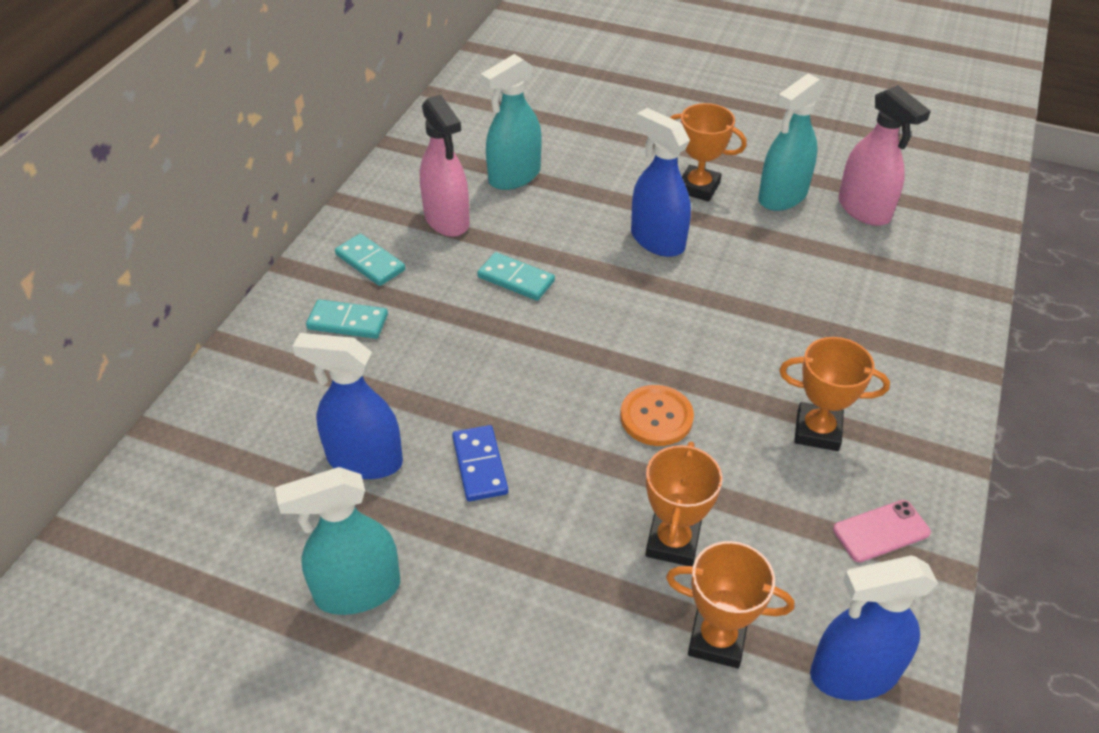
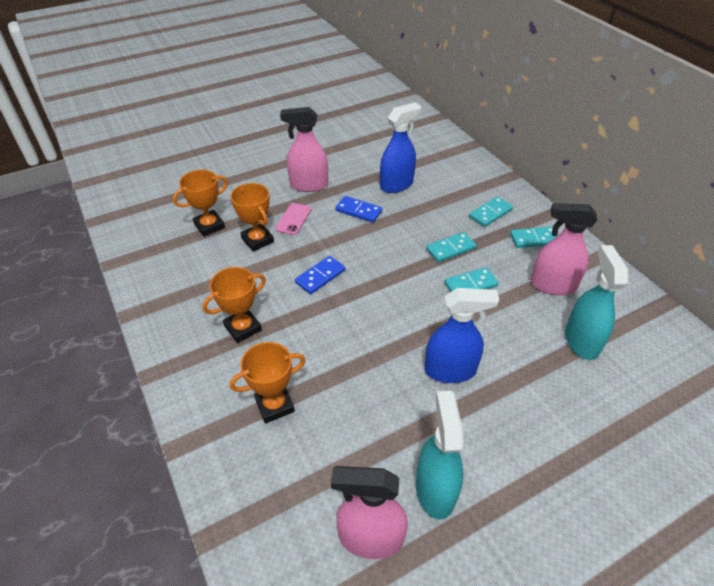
camera: 130 degrees right, 0 degrees up
(357, 590) = (339, 160): turquoise spray bottle -> none
(466, 324) = (450, 249): none -> turquoise domino
(474, 582) = (308, 185): none -> pink spray bottle
(656, 417) = (320, 276): orange button -> blue domino
(698, 187) = (490, 439): orange trophy -> orange trophy (274, 405)
(853, 674) = (150, 250): blue spray bottle -> none
(881, 531) = (175, 305): pink phone -> pink phone (293, 219)

